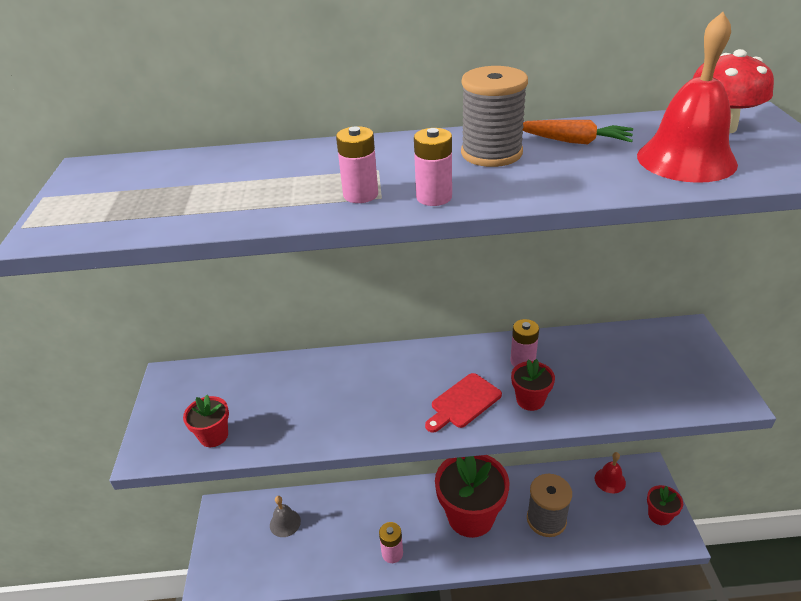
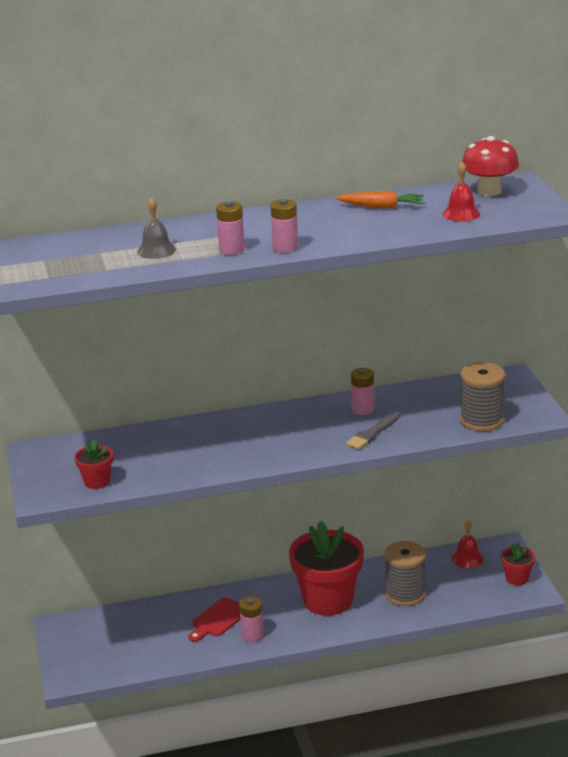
camera: 10 degrees left, 10 degrees down
(285, 523) = (133, 627): grey bell -> grey bell (156, 250)
(463, 402) = (314, 440): red cutting board -> red cutting board (218, 619)
(491, 153) = (321, 218): grey spool -> grey spool (481, 420)
(530, 400) = (372, 433): red flower pot -> grey brush
(686, 159) = (461, 214): red bell -> red bell, size x0.55

